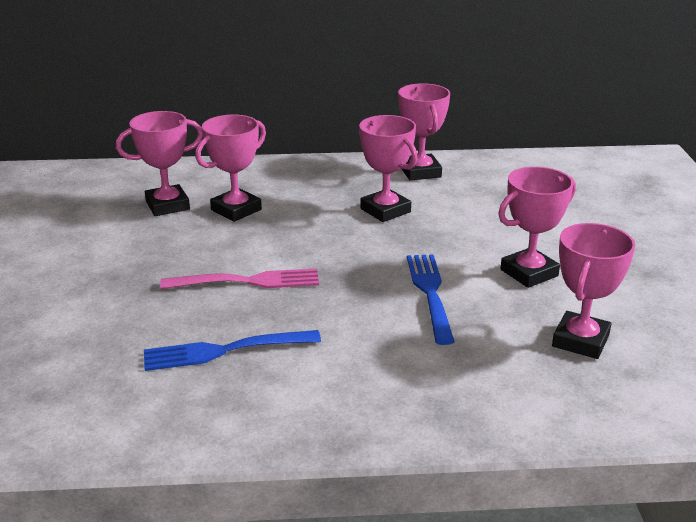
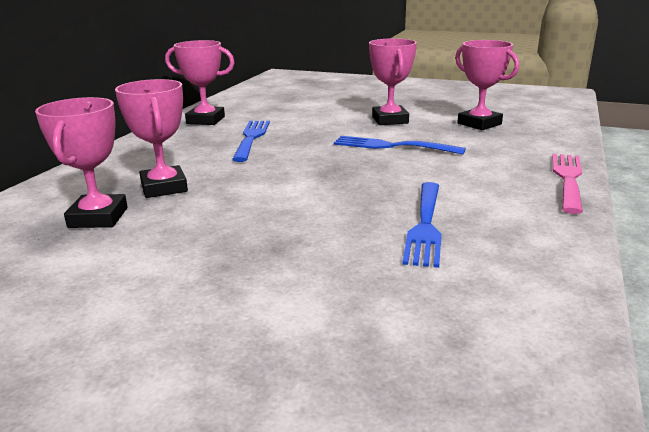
camera: 65 degrees left, 5 degrees down
(246, 282) = (311, 201): pink fork -> pink fork (568, 180)
(385, 210) = (251, 138): pink trophy -> blue fork

